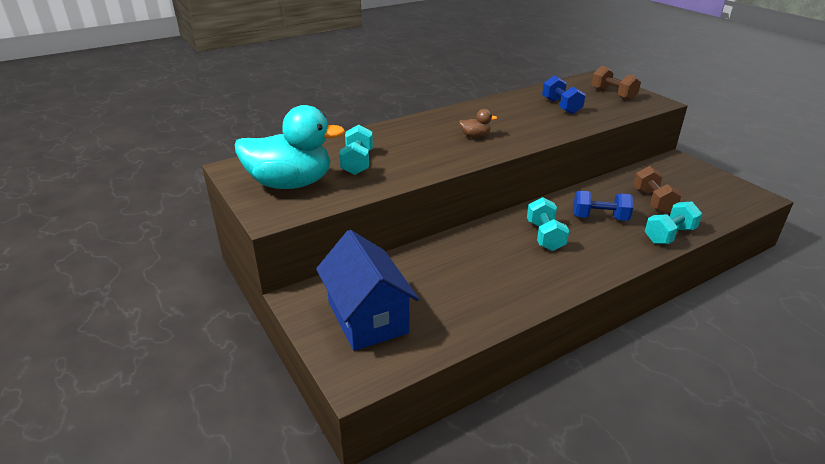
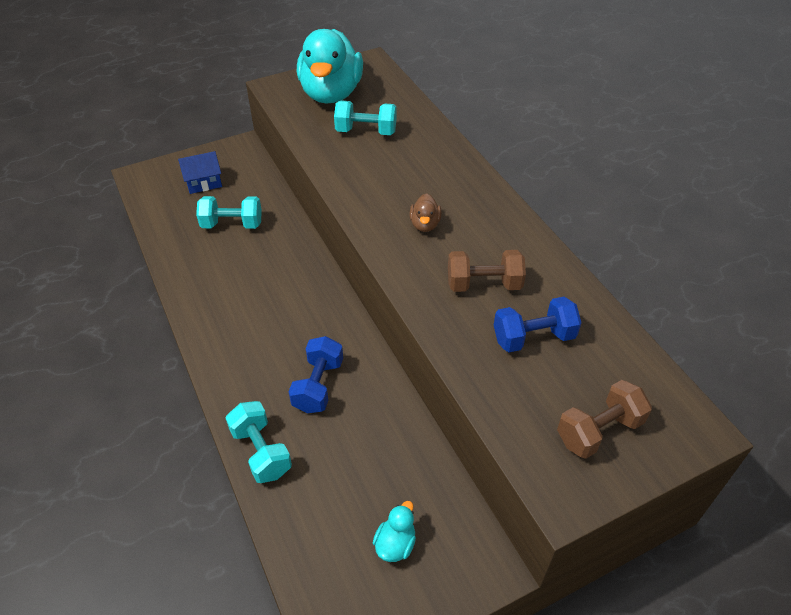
camera: 95 degrees right, 15 degrees up
(368, 317) = (204, 183): blue house -> blue house, size x0.51
(545, 236) = (290, 320): turquoise dumbbell -> turquoise dumbbell (232, 224)
(653, 201) = (349, 466): brown dumbbell -> brown dumbbell (484, 284)
(689, 184) = (395, 544): none -> turquoise duck

